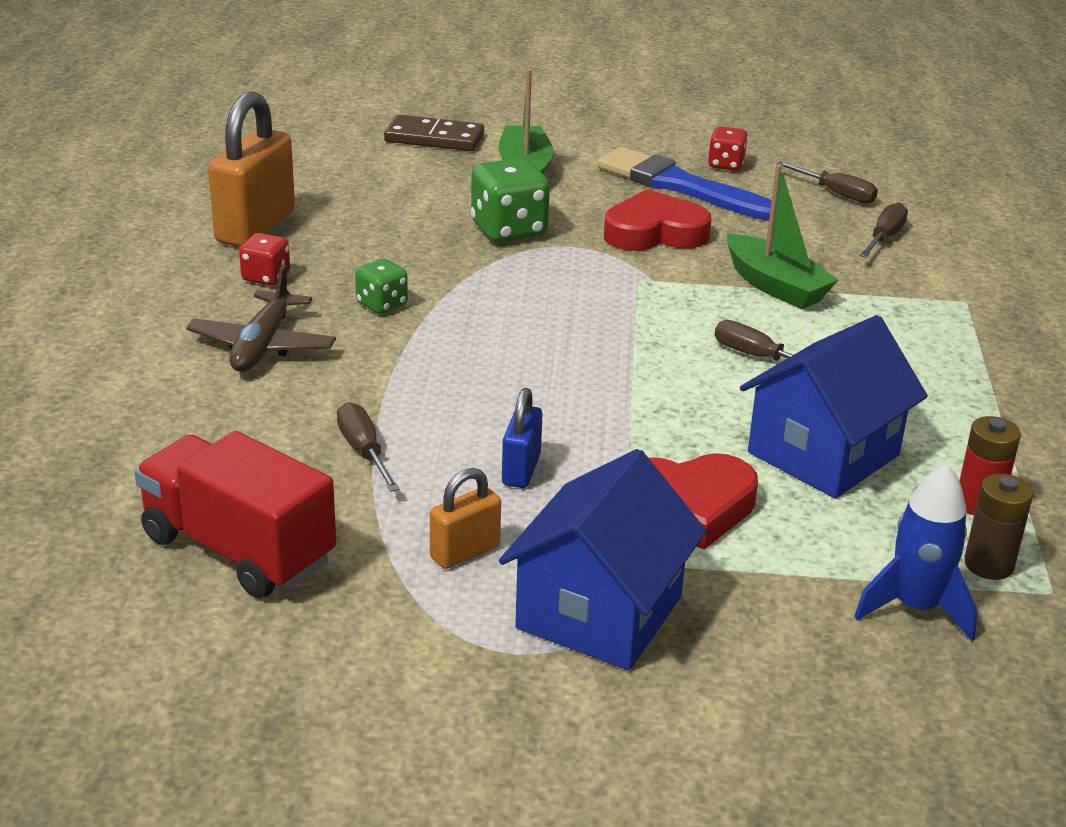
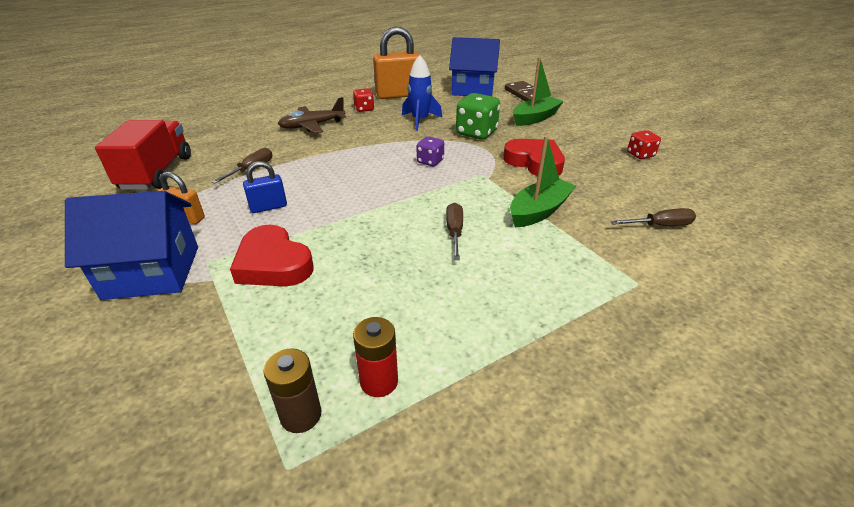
camera: 55 degrees right, 5 degrees up
(382, 304) = (373, 133): green dice -> none
(550, 299) = (430, 161): none -> purple dice
(680, 186) = (593, 152): blue brush -> none
(775, 286) = (539, 211): green boat -> green boat turned 150 degrees counterclockwise
(823, 454) = (374, 290): blue house -> blue house (473, 89)
(836, 194) = (678, 194): brown screwdriver -> none
(915, 608) = (221, 394): blue rocket -> blue rocket (420, 121)

